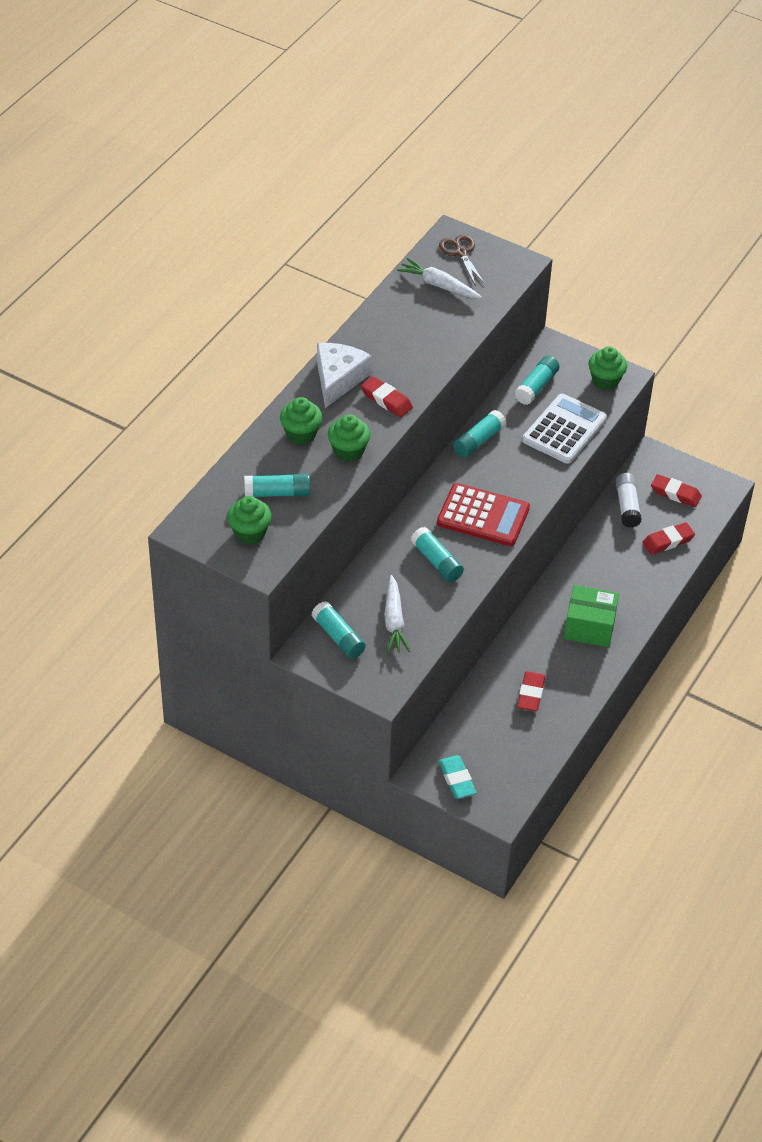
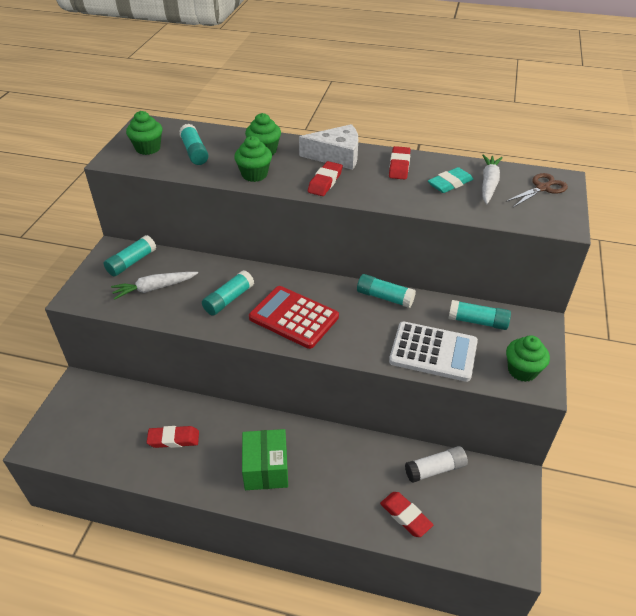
camera: 75 degrees right, 5 degrees down
(457, 779) = (71, 407): turquoise eraser -> turquoise eraser (450, 183)
(483, 516) = (294, 317): red calculator -> red calculator turned 120 degrees clockwise
(675, 493) = (476, 510): red eraser -> red eraser (399, 166)

